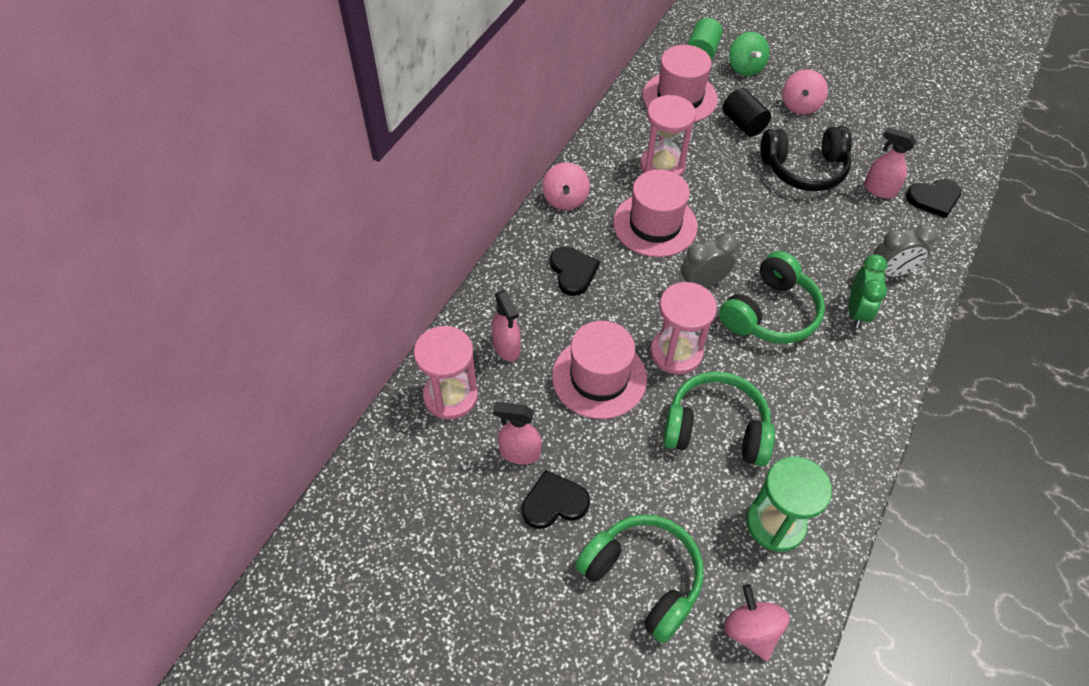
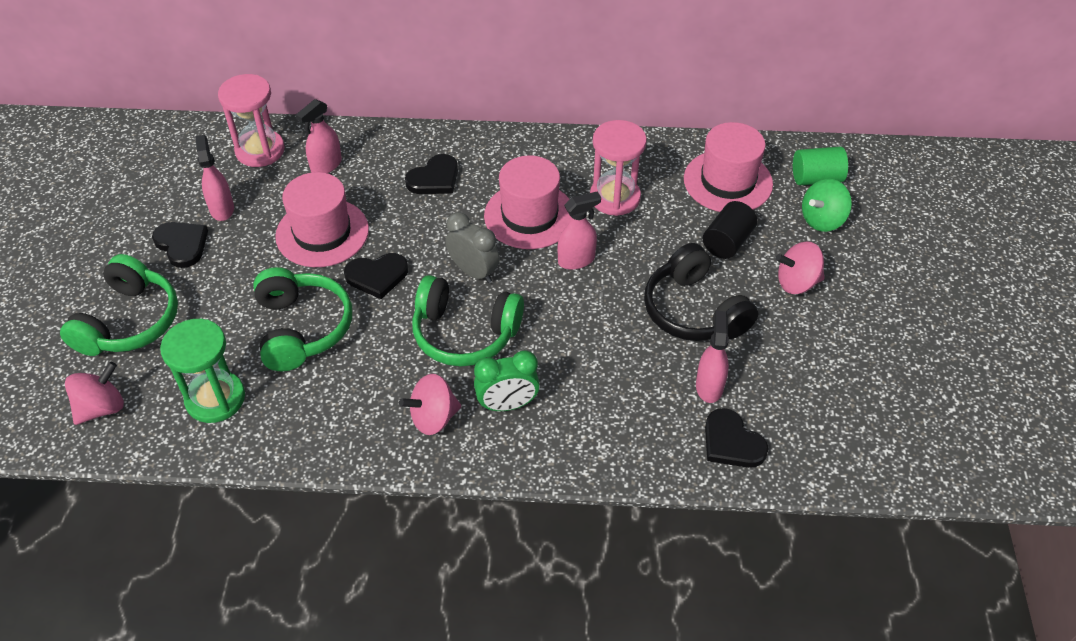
camera: 65 degrees right, 5 degrees down
(565, 199) = (521, 145): pink spinning top -> pink spinning top (433, 418)
(676, 352) = (377, 276): pink hourglass -> black heart
(720, 214) = (576, 260): none -> pink spray bottle
(891, 273) = (583, 424): grey clock -> none

